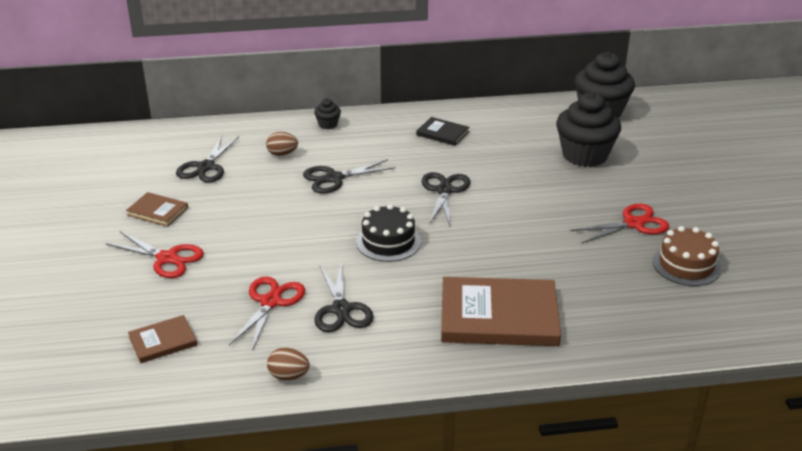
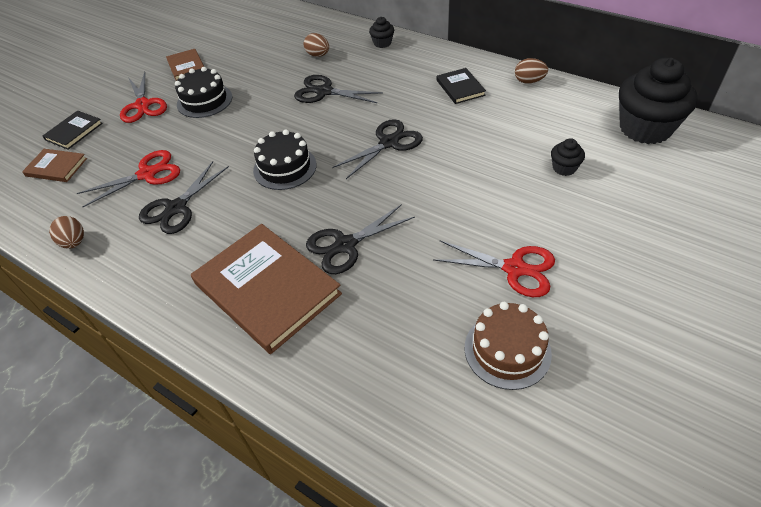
camera: 45 degrees right, 15 degrees up
(127, 309) = (74, 131): none -> black book
(206, 167) = (258, 45): black scissors -> black scissors (345, 245)
(228, 229) = (204, 100): none -> black cake
(486, 110) = (529, 81): none -> brown egg
(584, 155) = (564, 168): black cupcake -> black cupcake, size x0.44

